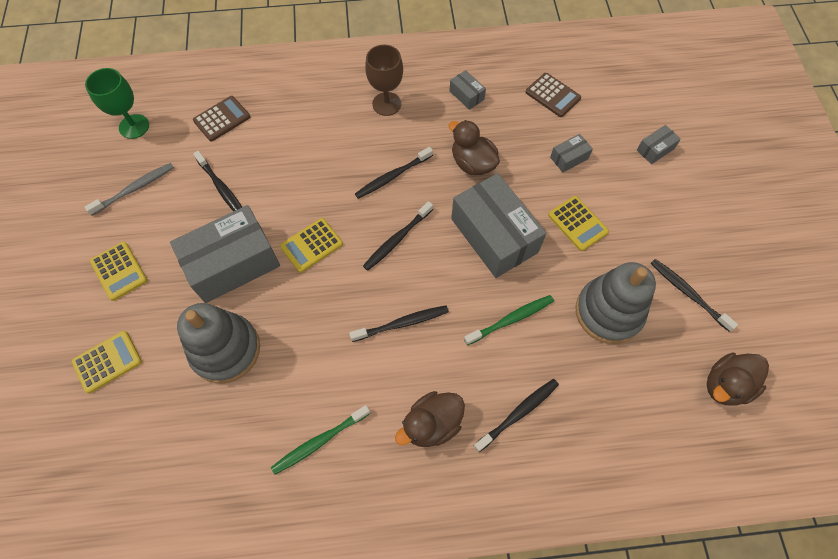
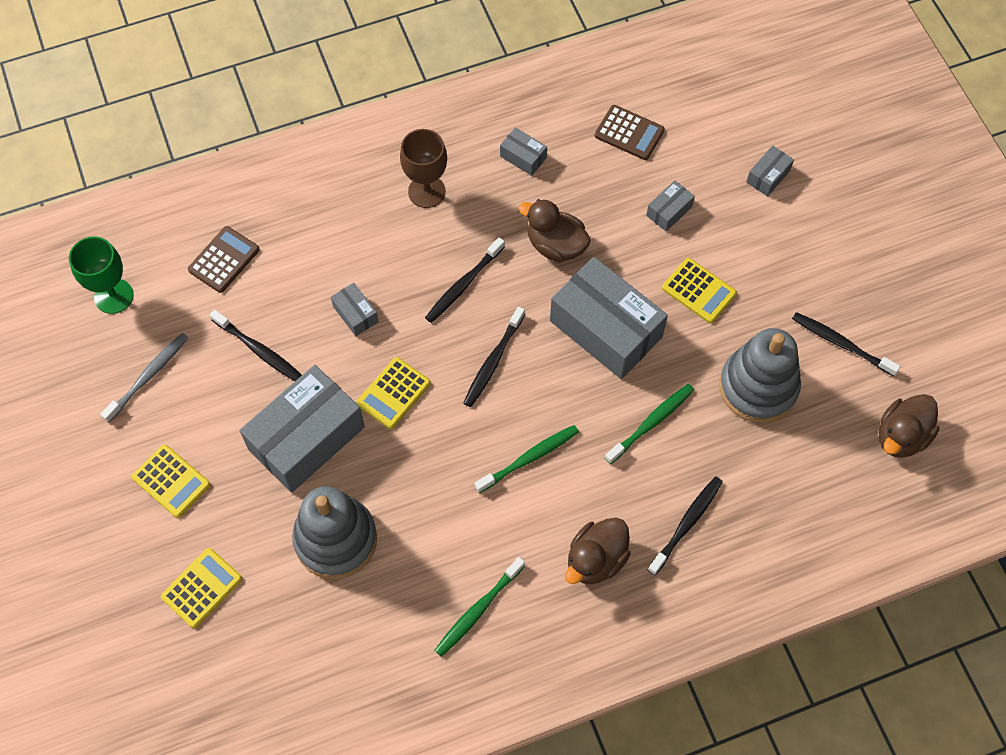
camera: 15 degrees left, 0 degrees up
(303, 179) = (355, 314): none -> grey box
(402, 323) = (530, 458): black toothbrush -> green toothbrush

